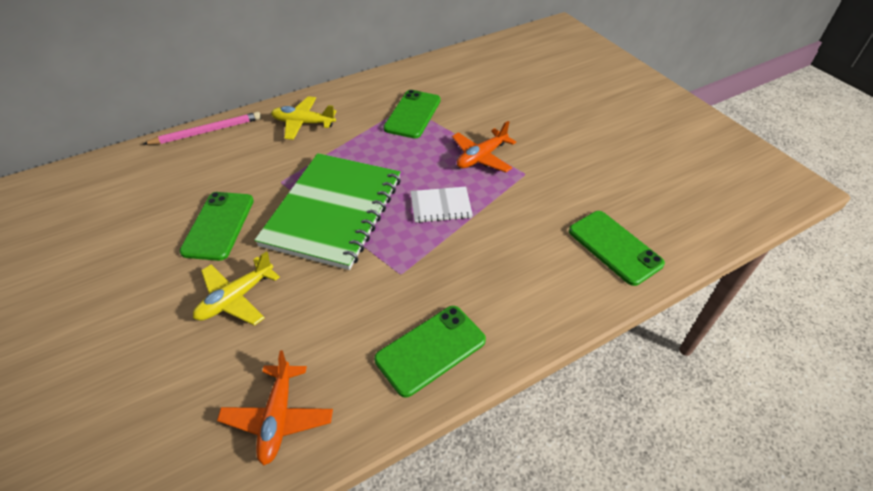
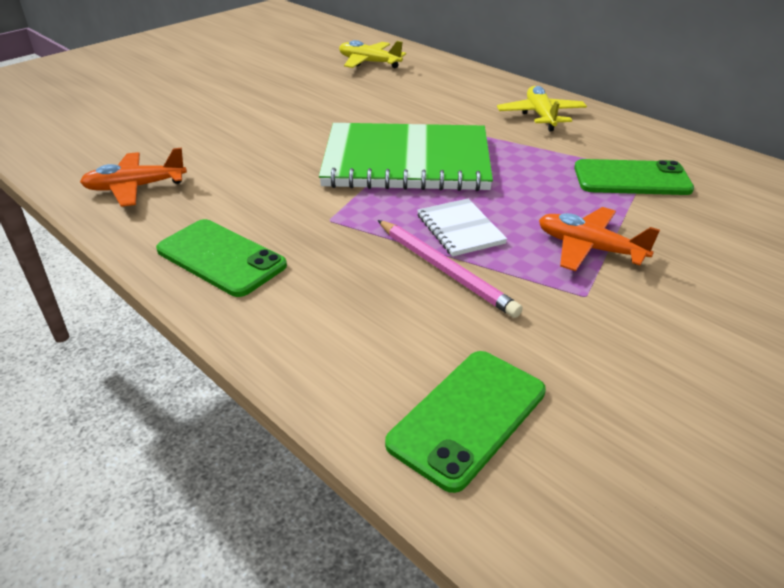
camera: 75 degrees right, 10 degrees down
(207, 131) = (482, 75): pink pencil -> pink pencil (445, 270)
(219, 225) = (354, 111): green phone -> none
(236, 298) = (266, 139): yellow plane -> yellow plane (369, 62)

